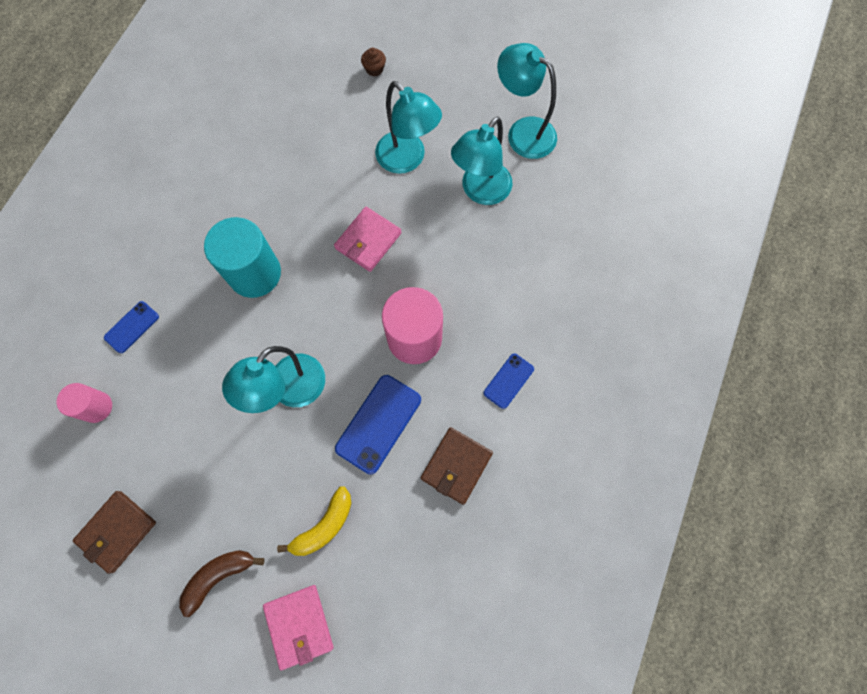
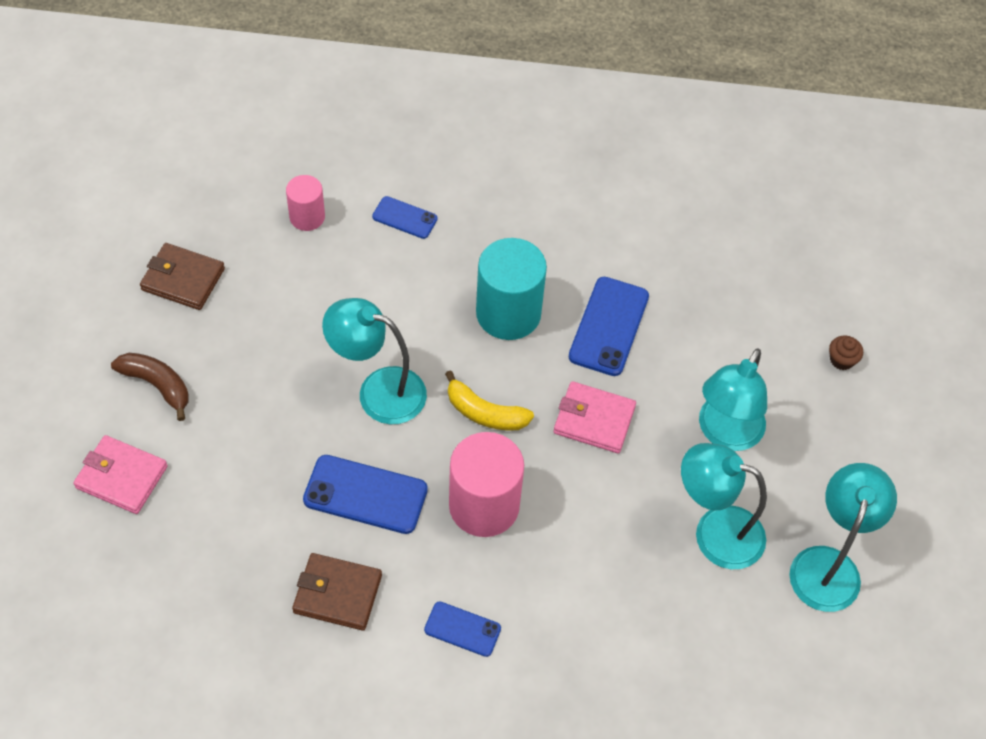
camera: 70 degrees right, 15 degrees down
(293, 206) = (608, 326): none -> blue phone
(299, 625) = (121, 477): pink wallet -> pink wallet turned 60 degrees clockwise
(324, 526) = (233, 471): yellow banana -> yellow banana (485, 413)

